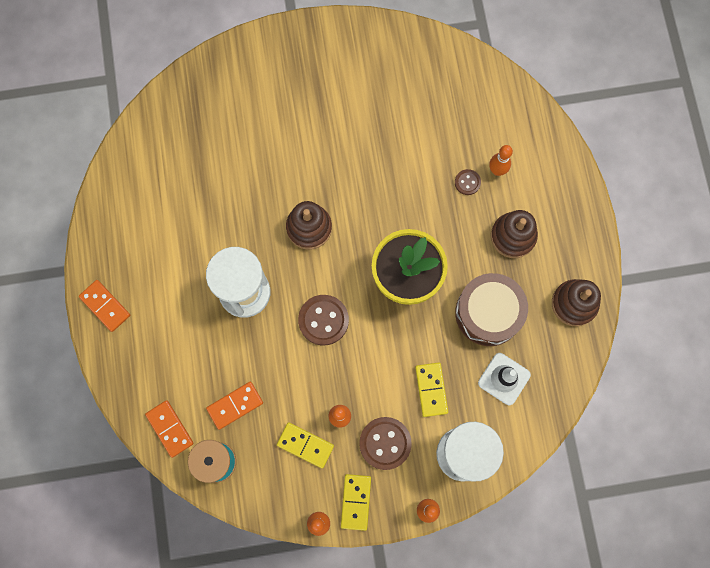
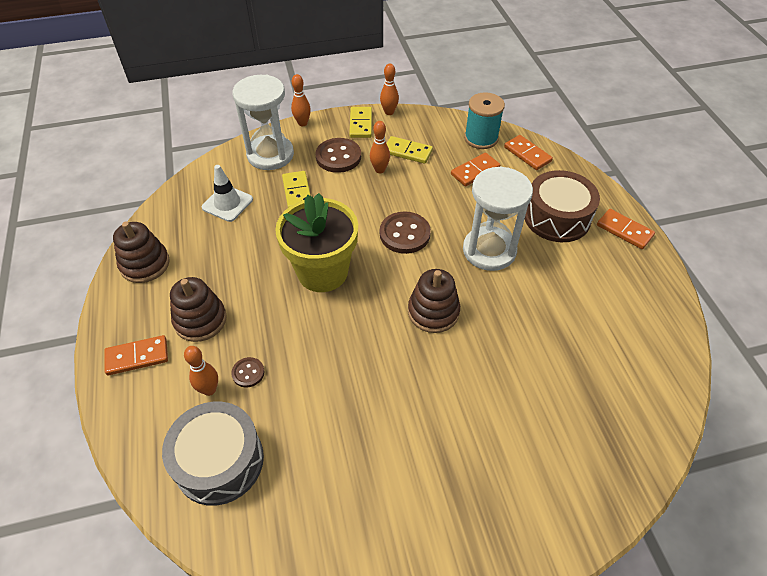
camera: 175 degrees right, 25 degrees down
(483, 114) = (219, 461): none -> grey drum
(488, 313) = (236, 251): brown drum -> brown drum (557, 217)
(560, 204) = (137, 357): none -> orange domino

